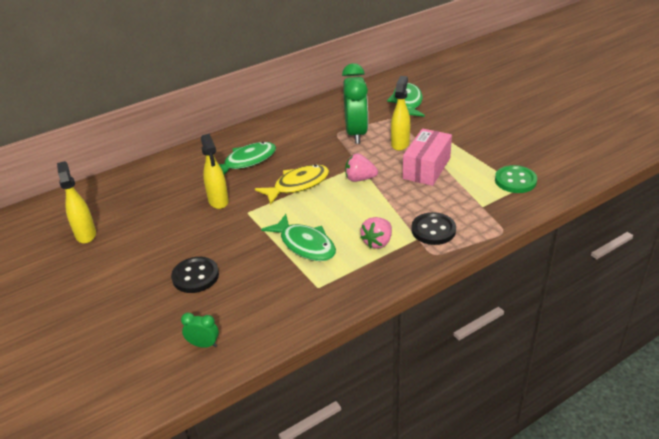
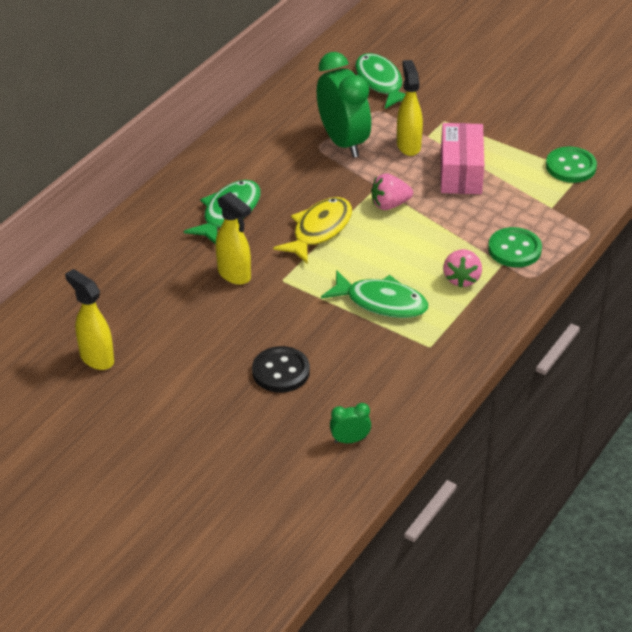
camera: 25 degrees left, 5 degrees up
(433, 230) = (514, 249): black button -> green button

